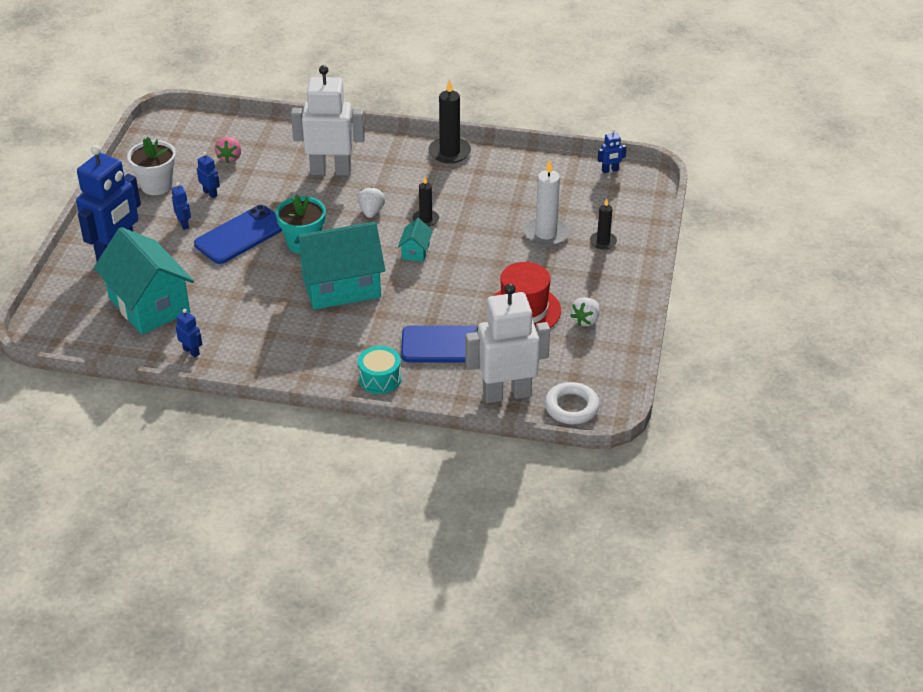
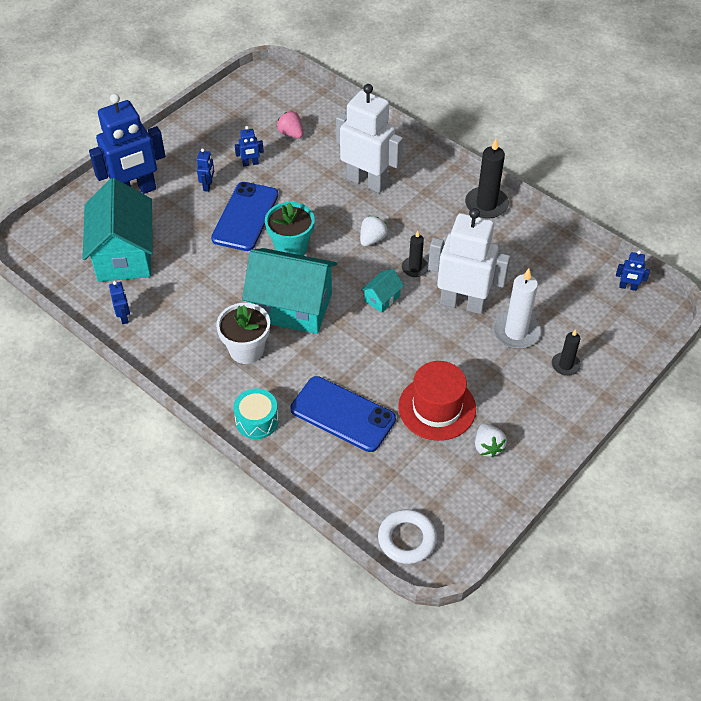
camera: 30 degrees right, 10 degrees up
(156, 185) = (213, 138): white flower pot -> white flower pot (246, 350)
(210, 193) = (250, 163): blue robot -> blue robot turned 90 degrees clockwise
(229, 158) = (291, 134): pink strawberry -> pink strawberry turned 105 degrees clockwise
(241, 235) = (245, 217): blue phone -> blue phone turned 60 degrees counterclockwise
(506, 394) = (357, 493): white robot -> white robot (462, 303)
(585, 320) = (488, 447): white strawberry -> white strawberry turned 75 degrees counterclockwise

